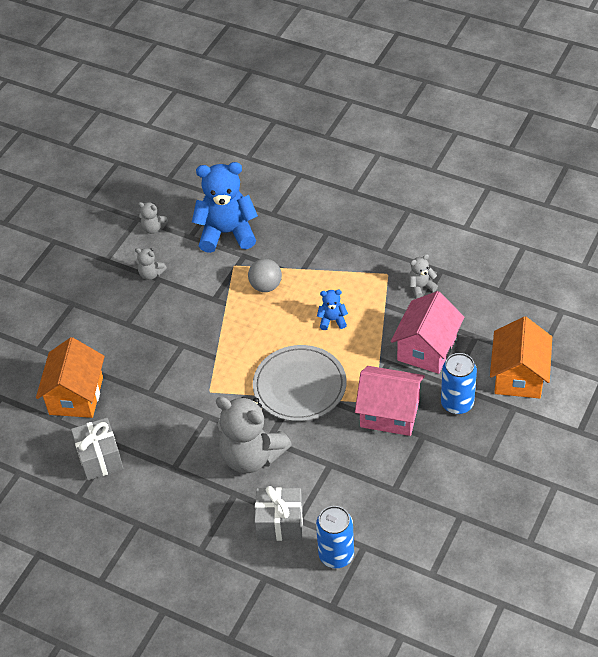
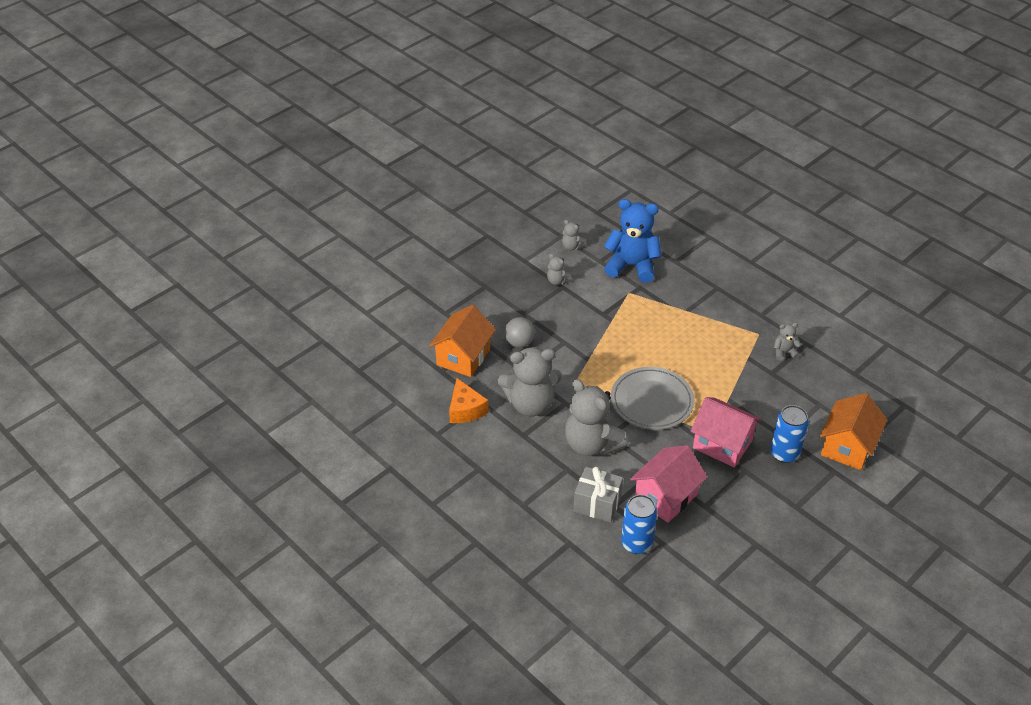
camera: 15 degrees right, 5 degrees down
(100, 458) = (465, 410): grey gift -> orange cheese
(170, 429) = (530, 404): none -> grey teddy bear
(266, 286) = (650, 315): grey ball -> grey ball (519, 343)
(332, 320) = (698, 357): blue teddy bear -> none
(427, 349) = (772, 402): pink house -> pink house (666, 497)

